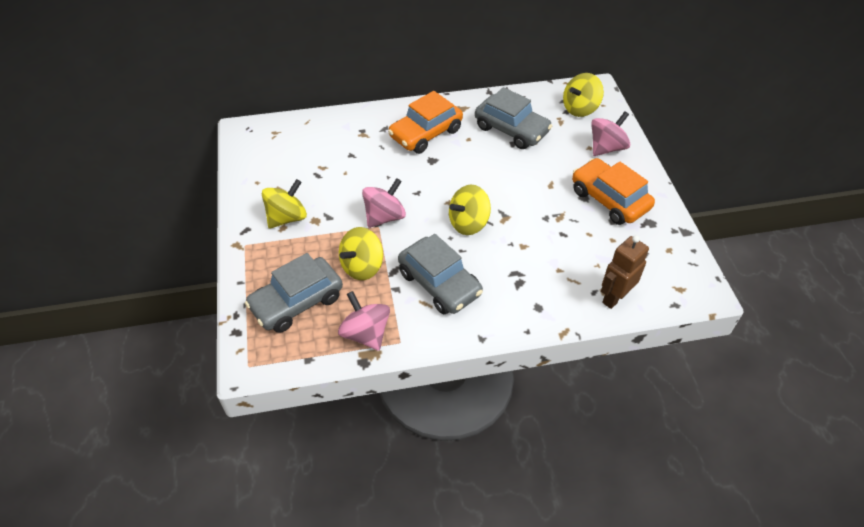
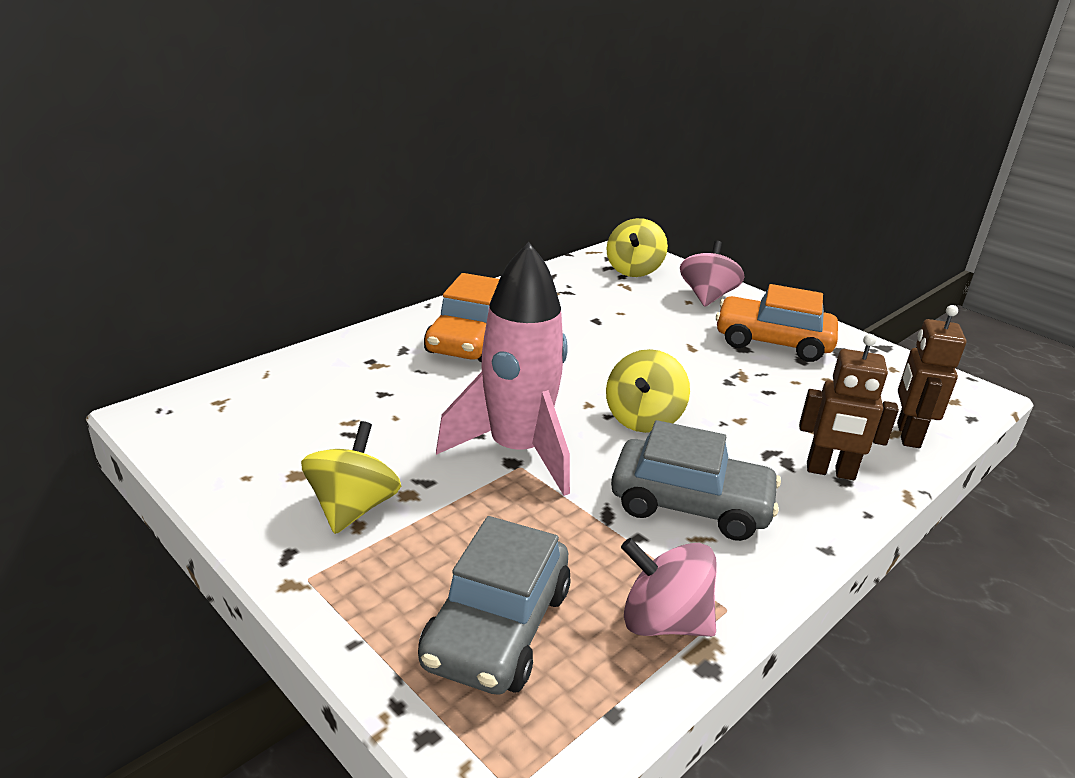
camera: 35 degrees left, 20 degrees down
(362, 266) = (553, 528): yellow spinning top -> none
(384, 217) = (517, 451): pink spinning top -> pink rocket
(511, 129) = (579, 308): grey car -> none
(536, 299) = (830, 472): none -> brown robot

